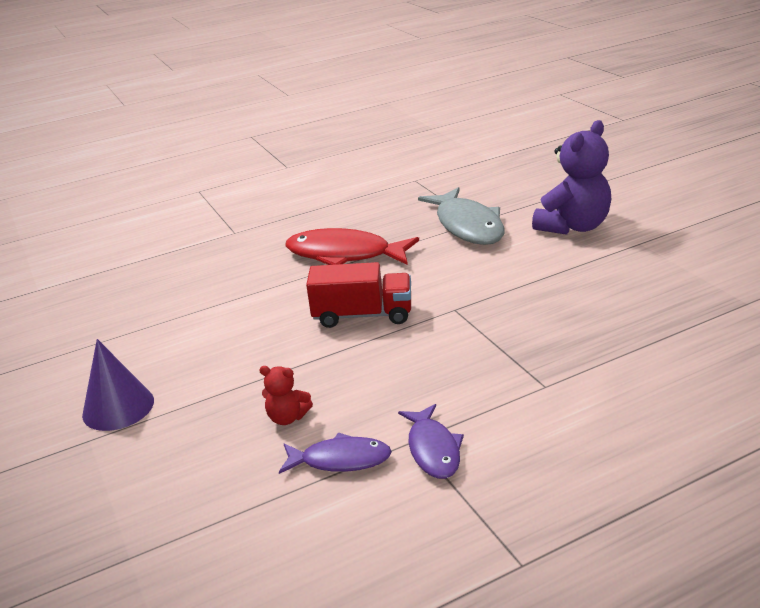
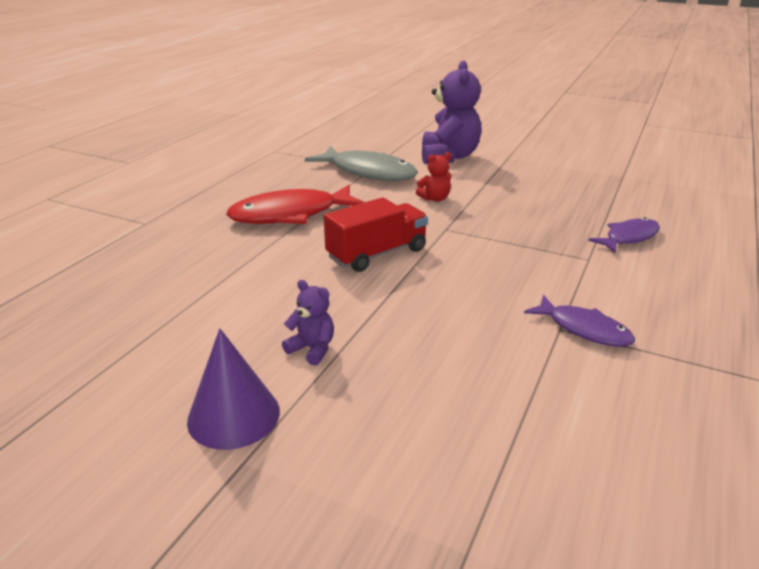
camera: 40 degrees left, 0 degrees up
(216, 380) = (312, 349): none -> purple teddy bear
(287, 417) = (431, 353): red teddy bear -> red teddy bear (435, 199)
(340, 460) = (528, 367): purple fish -> purple fish (629, 237)

